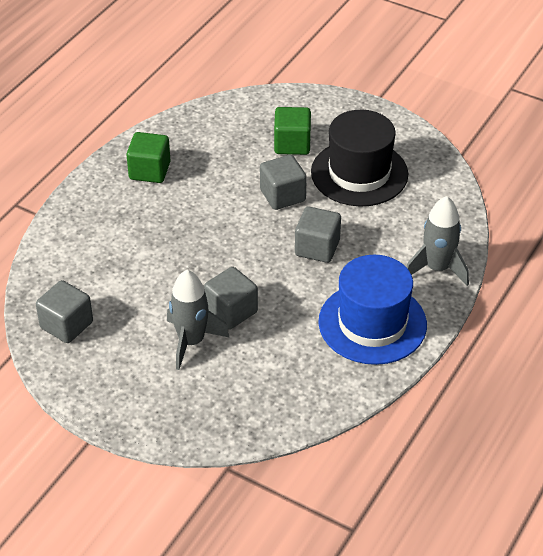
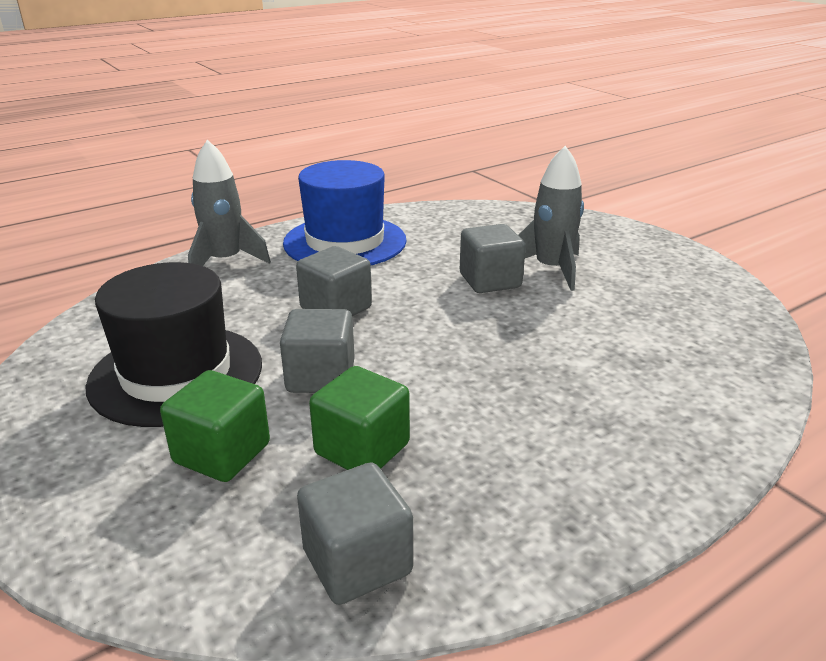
camera: 155 degrees left, 15 degrees down
(66, 325) = (710, 314): grey cube -> grey cube (357, 562)
(149, 171) = (525, 487): green cube -> green cube (362, 449)

